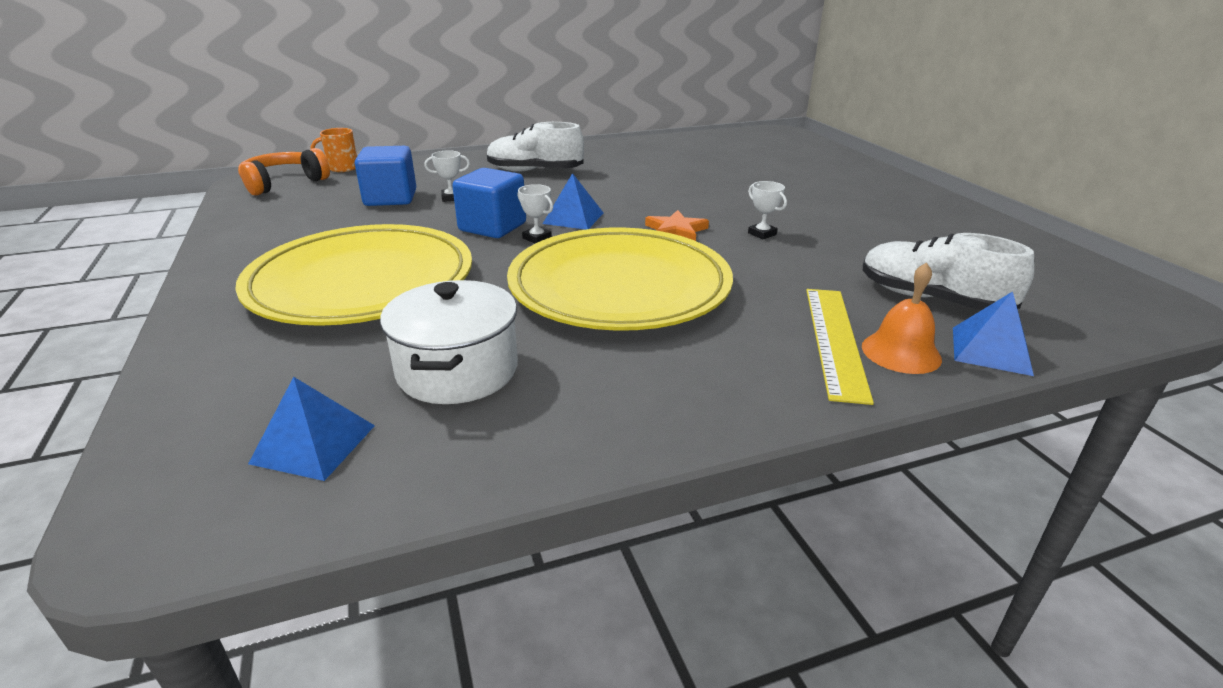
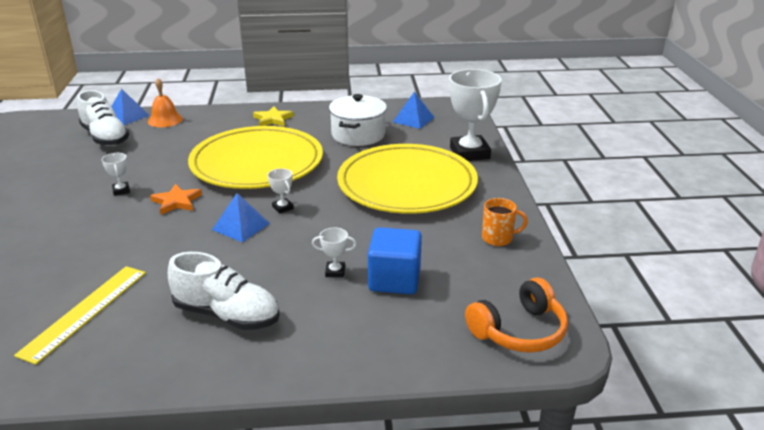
camera: 165 degrees left, 0 degrees up
(215, 356) = (469, 153): none -> white trophy
(342, 168) = (461, 363): orange mug -> orange mug (498, 238)
(492, 227) = (310, 224): blue cube -> none
(676, 388) = (273, 119): none -> yellow star
(835, 340) = (184, 127): yellow ruler -> yellow ruler (85, 312)

